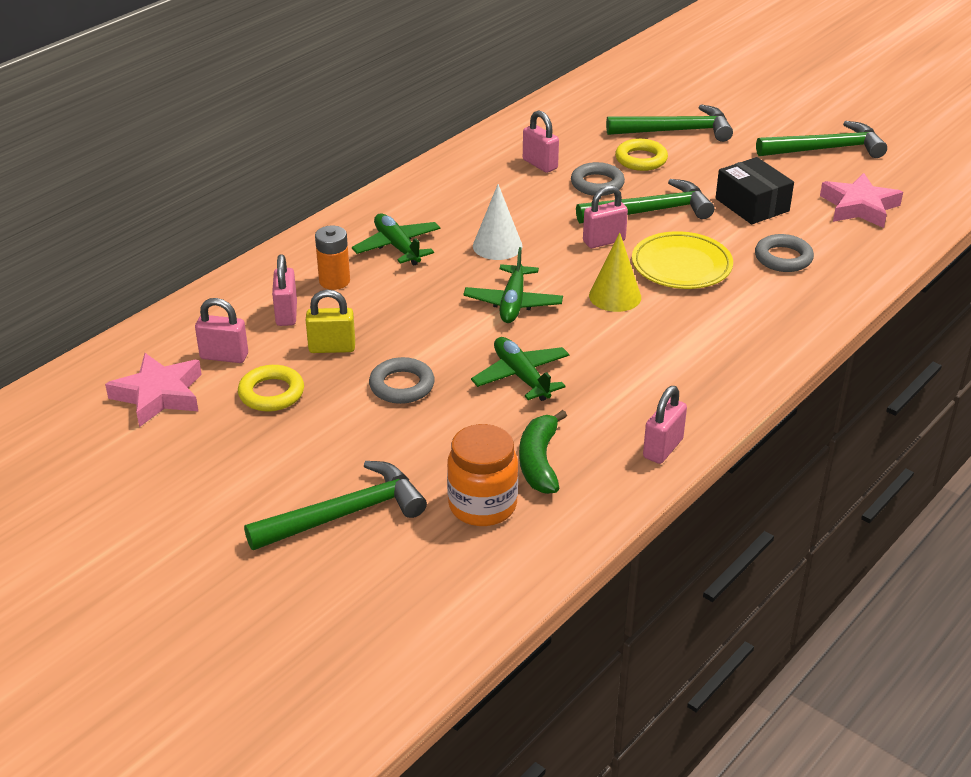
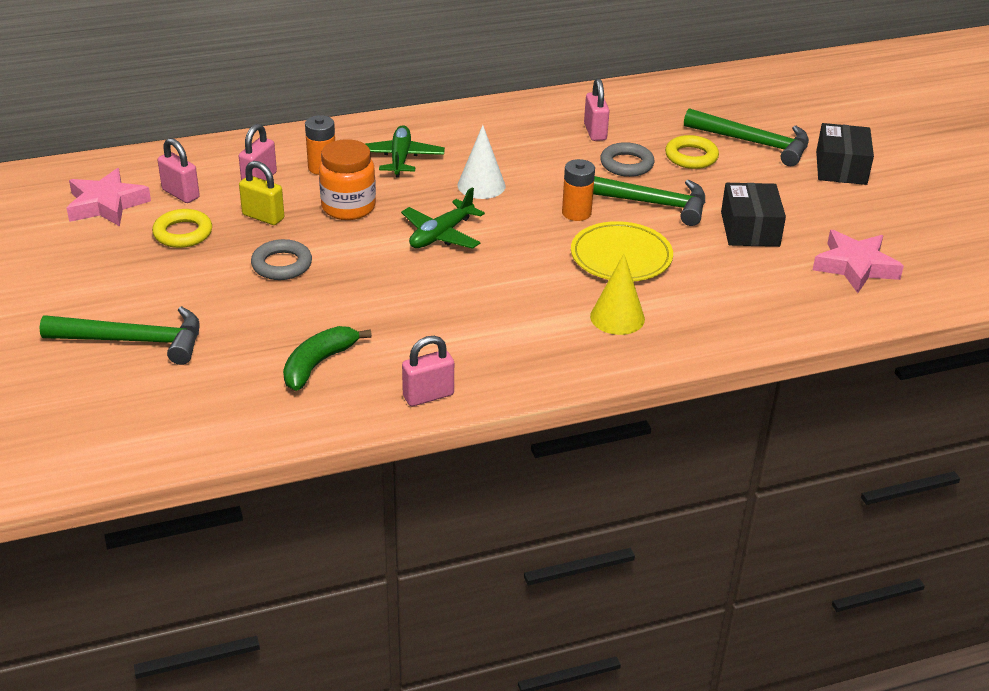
camera: 30 degrees right, 0 degrees up
(482, 505) = (237, 378): orange jar -> orange jar (348, 207)
(521, 376) = (380, 294): green plane -> none
(604, 241) = (576, 213): pink padlock -> orange battery
(615, 296) = (532, 260): yellow cone -> yellow cone (617, 317)
(763, 129) = (841, 168): none -> black box
(783, 258) = (724, 284): grey ring -> none
(825, 149) = (884, 205): green hammer -> none

